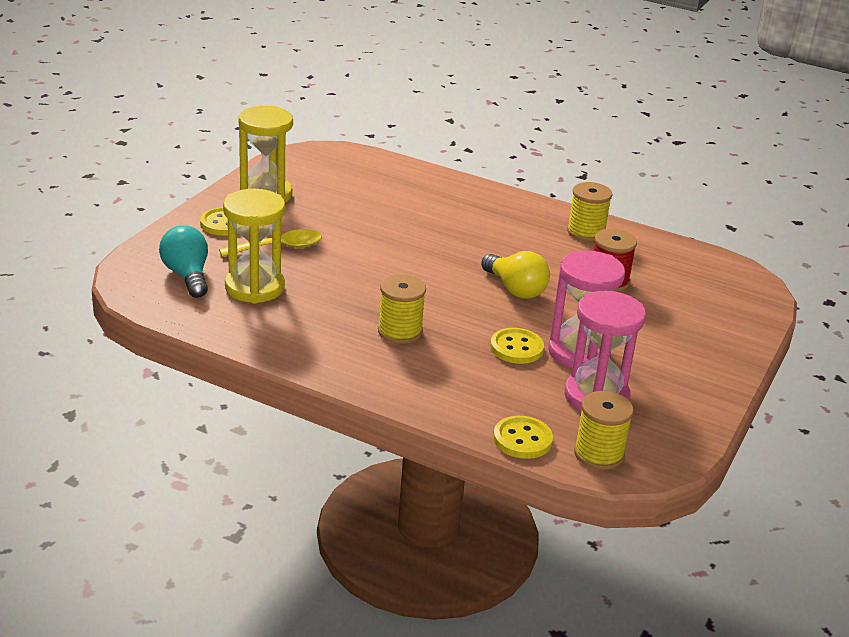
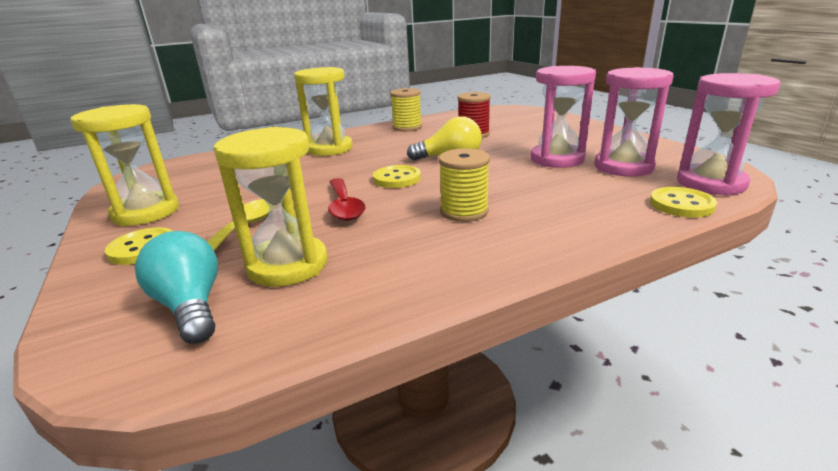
camera: 50 degrees left, 5 degrees down
(187, 276) = (191, 306): turquoise light bulb -> turquoise light bulb turned 45 degrees clockwise
(355, 273) = (344, 206): none -> red spoon
(470, 213) = (329, 149): none -> yellow hourglass
(516, 348) = (533, 175): yellow button -> yellow button (397, 178)
(599, 454) = (710, 183): yellow spool -> pink hourglass

